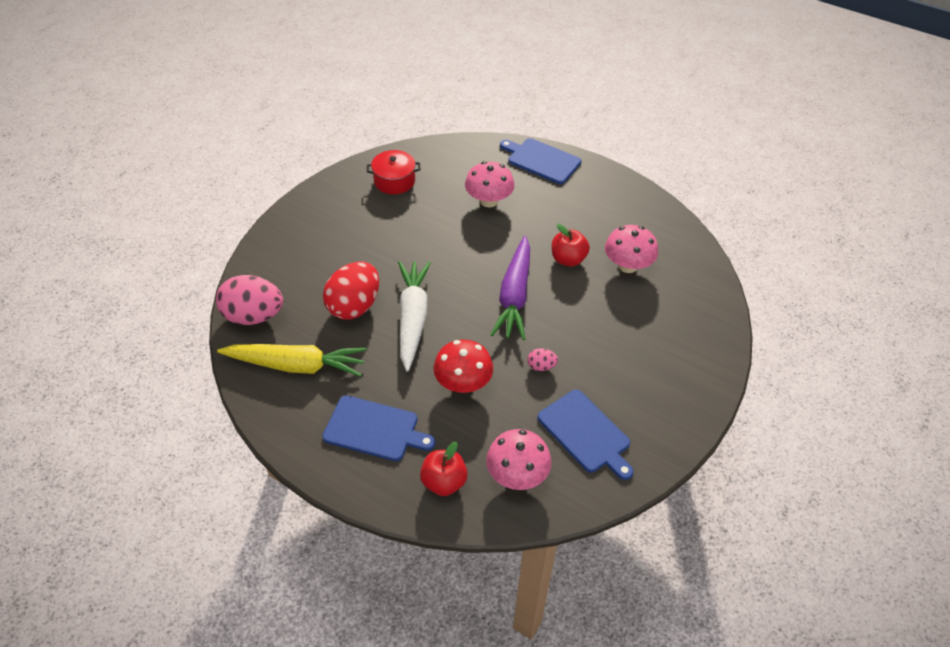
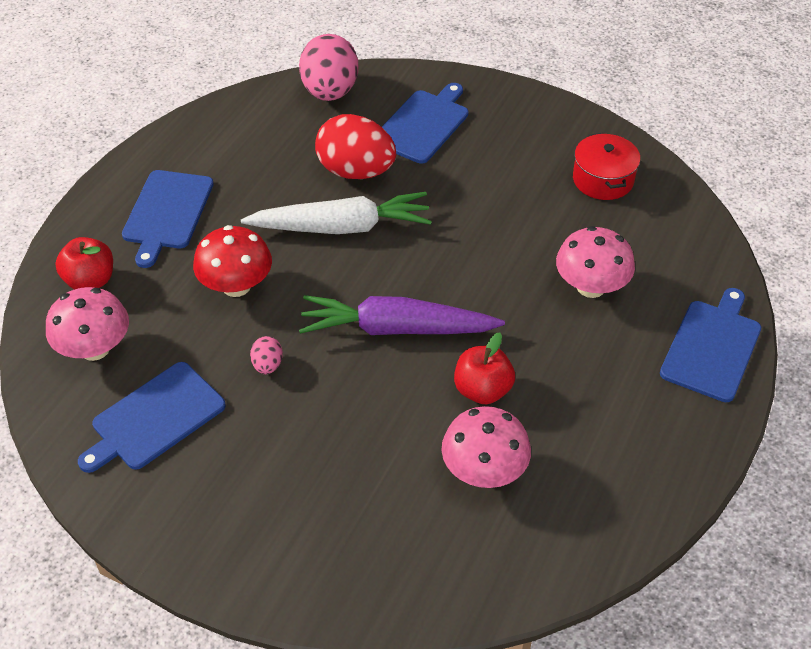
camera: 85 degrees right, 0 degrees up
(296, 365) = (258, 137): yellow carrot -> none
(312, 263) = (423, 124): none -> blue cutting board

